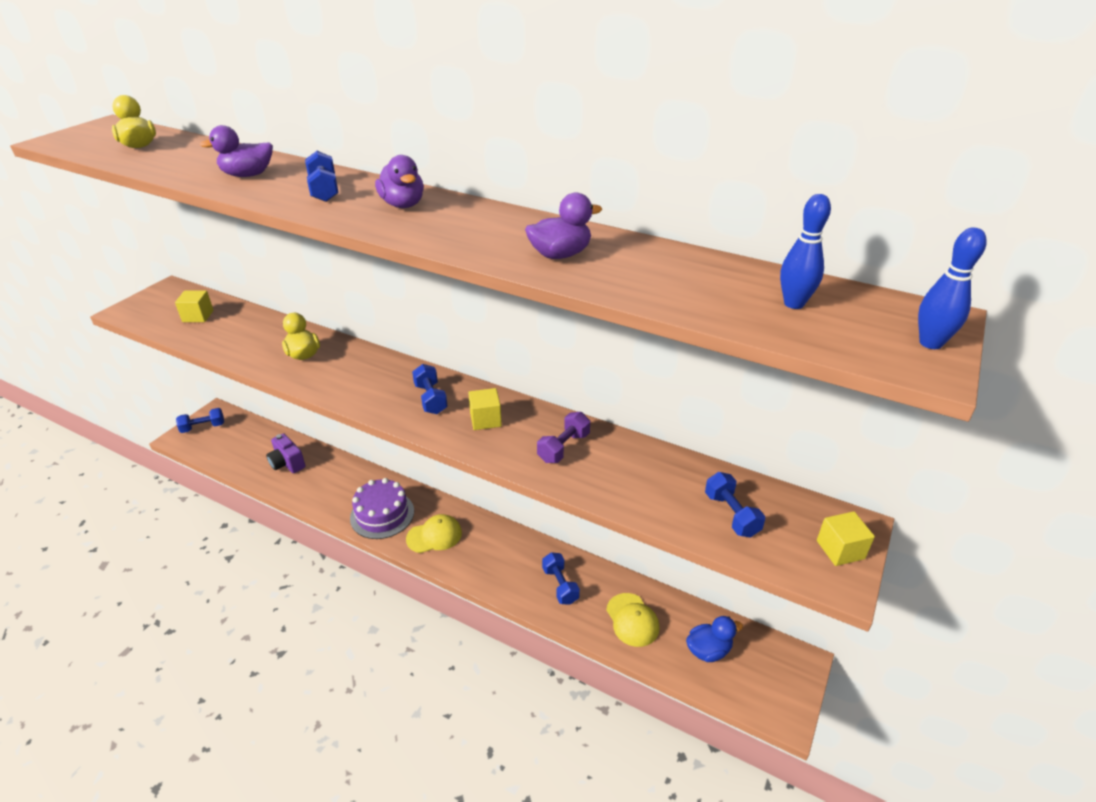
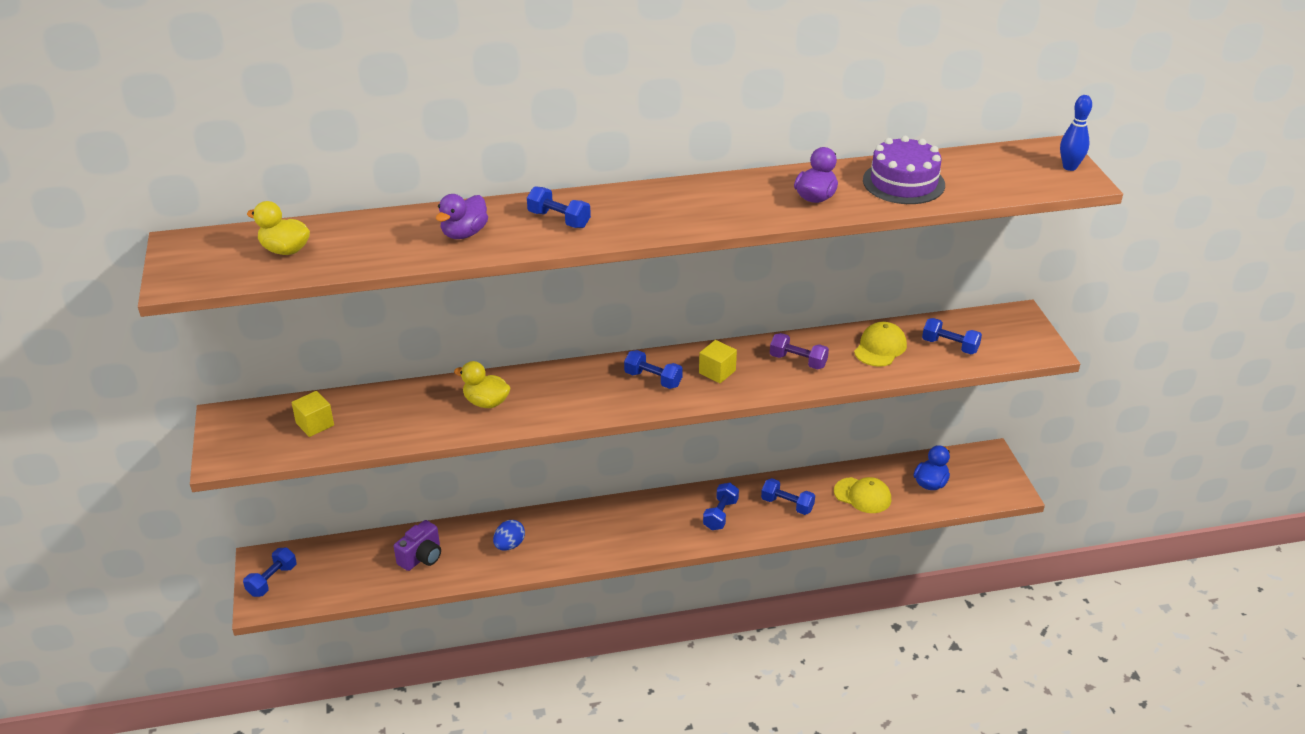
camera: 40 degrees left, 0 degrees up
(287, 463) = (421, 557): purple camera -> purple camera turned 60 degrees counterclockwise
(342, 488) = (509, 545): none -> blue egg
(382, 514) = (577, 542): purple cake -> purple cake (903, 182)
(403, 205) = (643, 205): purple duck -> none
(434, 536) = (645, 531): yellow cap -> yellow cap (880, 348)
(500, 559) = (720, 514): none -> blue dumbbell
(563, 447) = (798, 361): purple dumbbell -> purple dumbbell turned 60 degrees counterclockwise
(794, 304) = (983, 172): blue bowling pin -> none
(840, 549) = (1026, 333): yellow cube -> none

